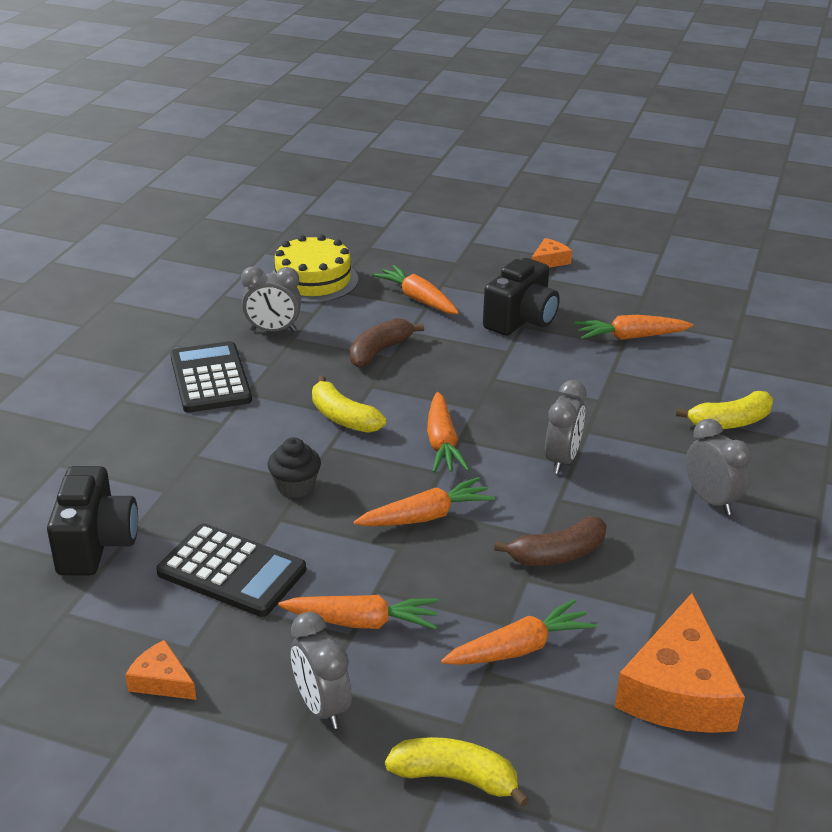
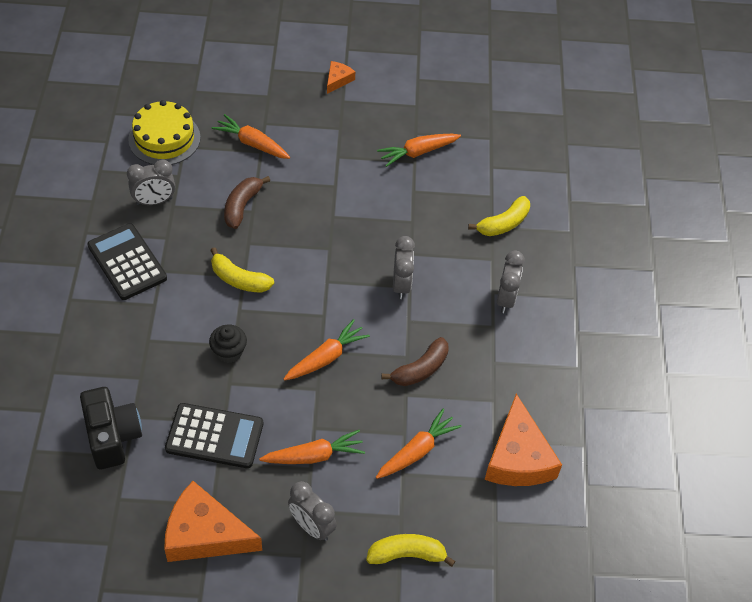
camera: 20 degrees left, 20 degrees up
(161, 681) = (205, 534): orange cheese -> orange cheese, size x2.06
(442, 443) = (316, 288): orange carrot -> none
(521, 320) = (335, 151): black camera -> none
(711, 500) = (506, 299): grey clock -> grey clock turned 60 degrees clockwise

